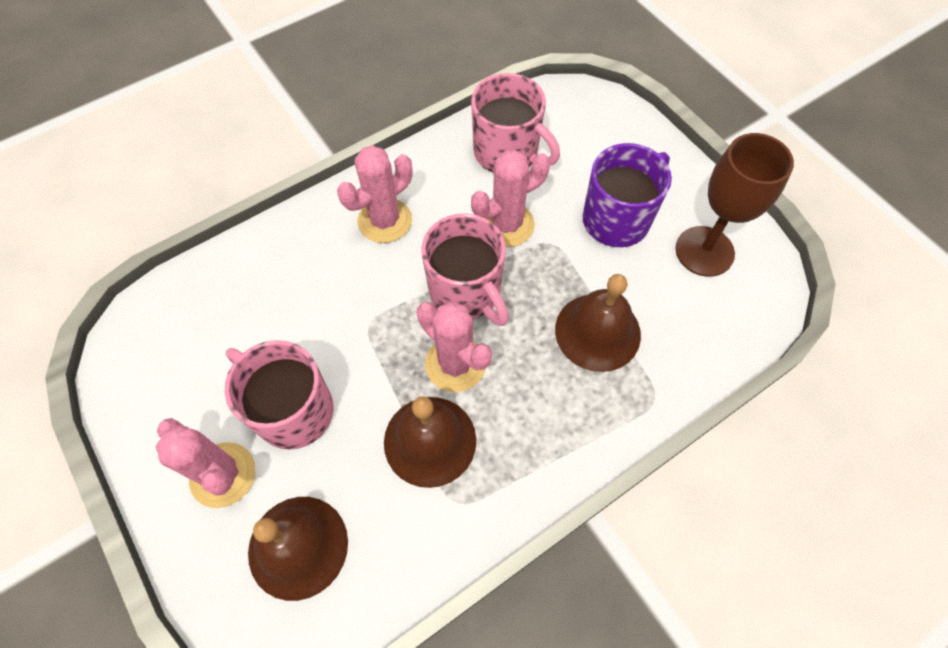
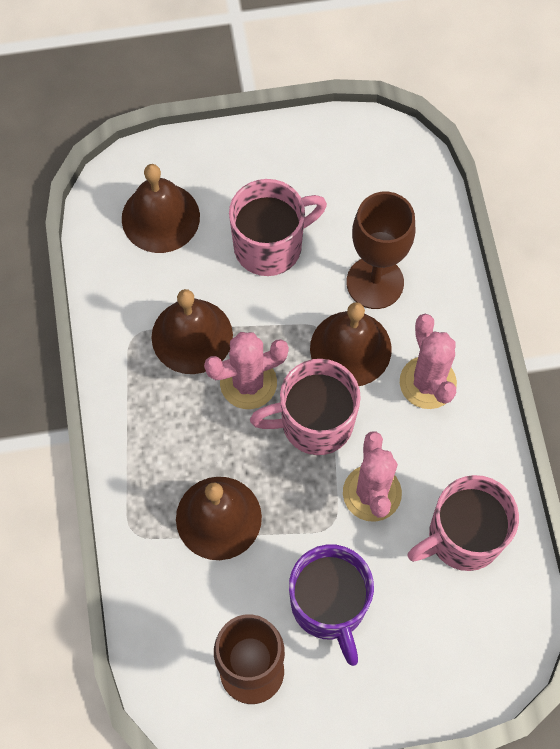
camera: 115 degrees right, 5 degrees up
(223, 475) = (241, 183): pink cactus -> none
(299, 298) = (375, 282): none -> brown goblet
(378, 291) = (350, 348): none -> brown bell

